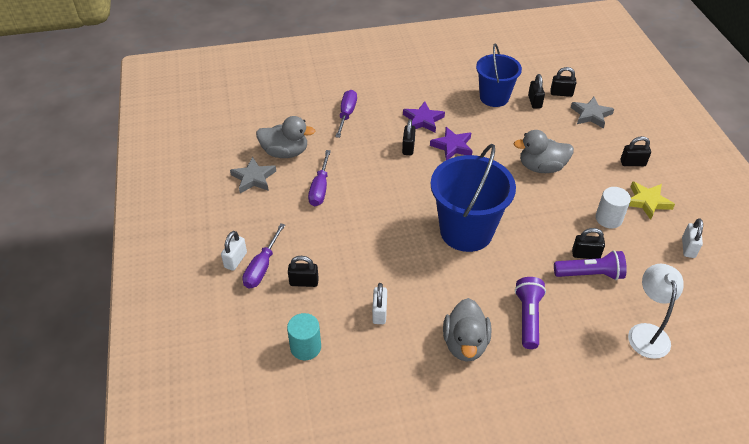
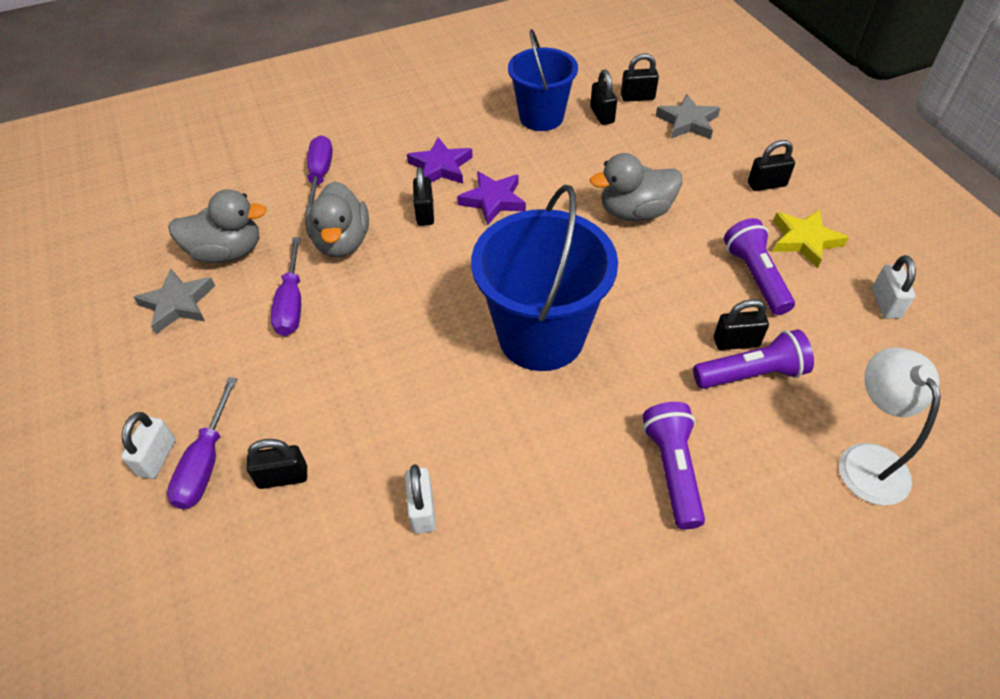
camera: 10 degrees left, 5 degrees up
(305, 347) = (300, 605): turquoise cylinder -> none
(465, 344) = (579, 540): grey duck -> grey duck (342, 242)
(608, 219) = (755, 277): white cylinder -> purple flashlight

